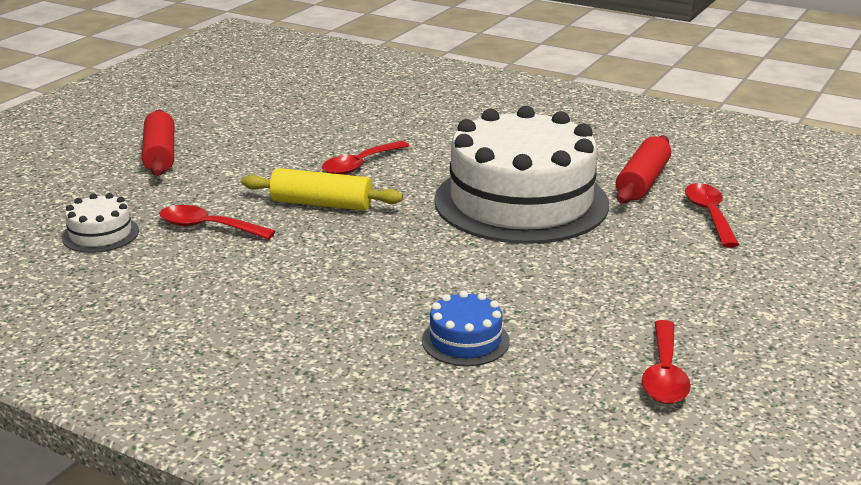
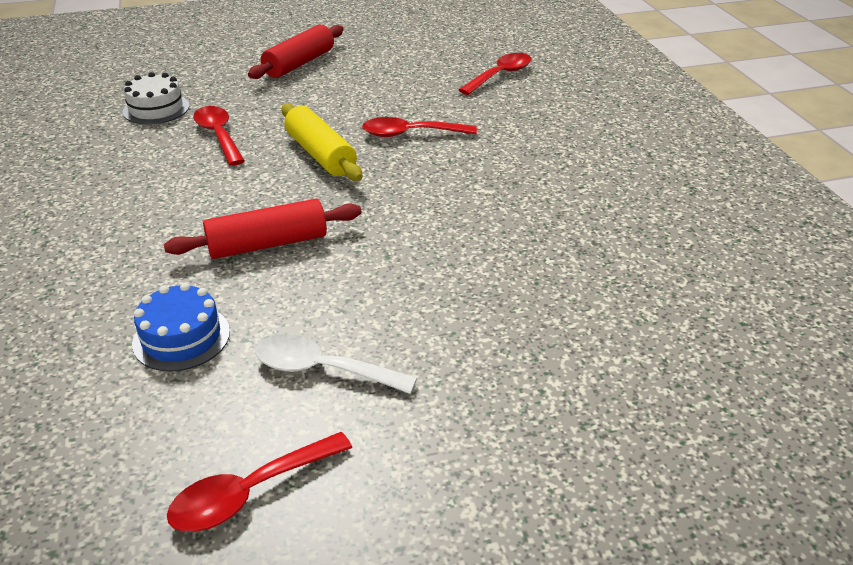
camera: 45 degrees right, 10 degrees up
(521, 202) = (471, 234): white cake -> none
(582, 306) = (322, 369): none -> white spoon
(642, 182) = (627, 276): red rolling pin -> red rolling pin (268, 244)
(709, 215) = (630, 353): red spoon -> red spoon (500, 75)

